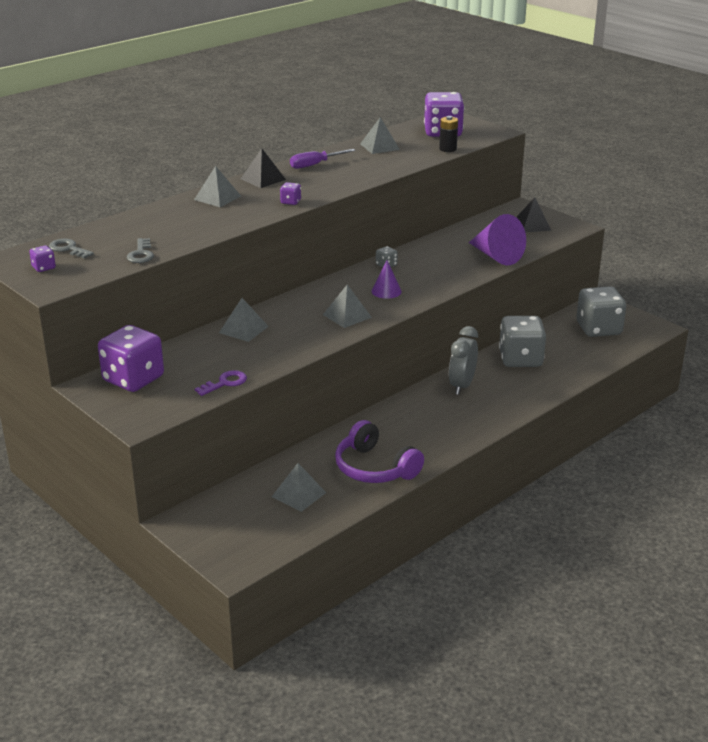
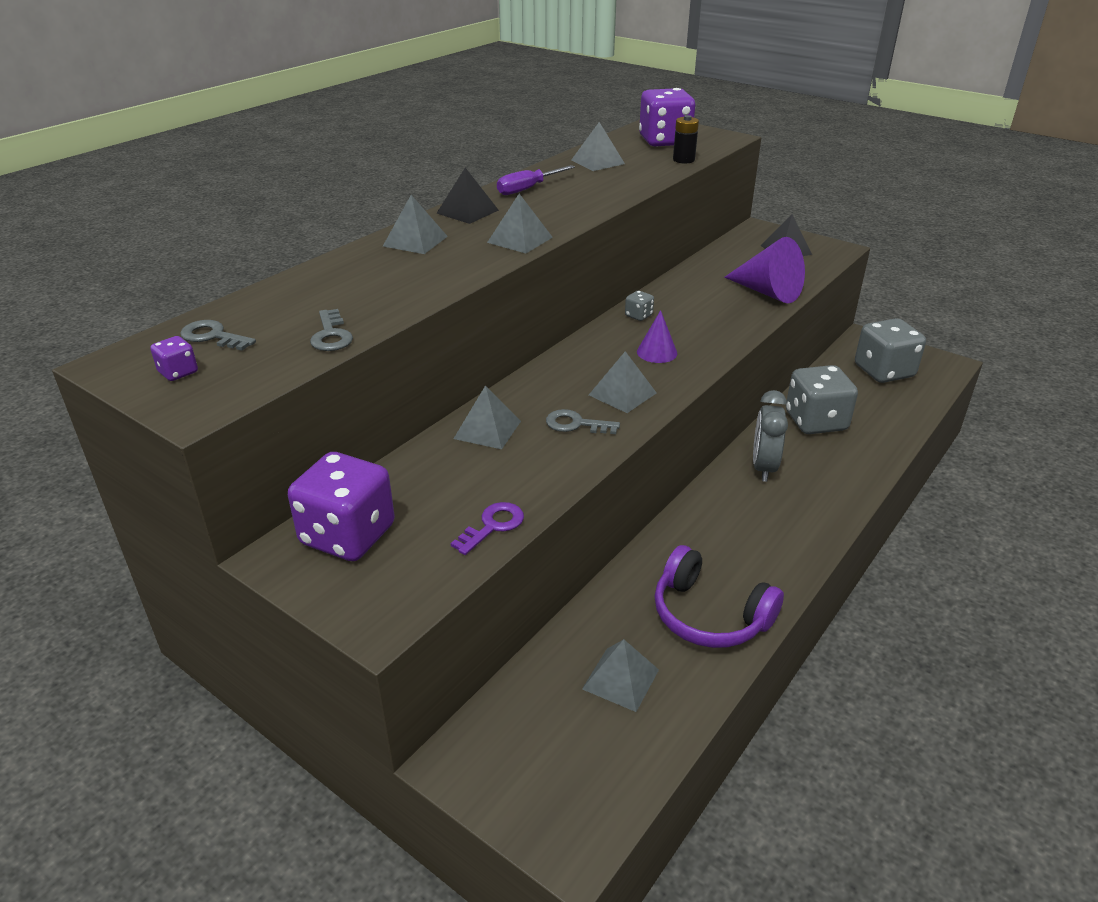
camera: 10 degrees left, 5 degrees up
(290, 202) = (520, 240): purple dice -> grey pyramid
(305, 331) = (576, 424): none -> grey key

